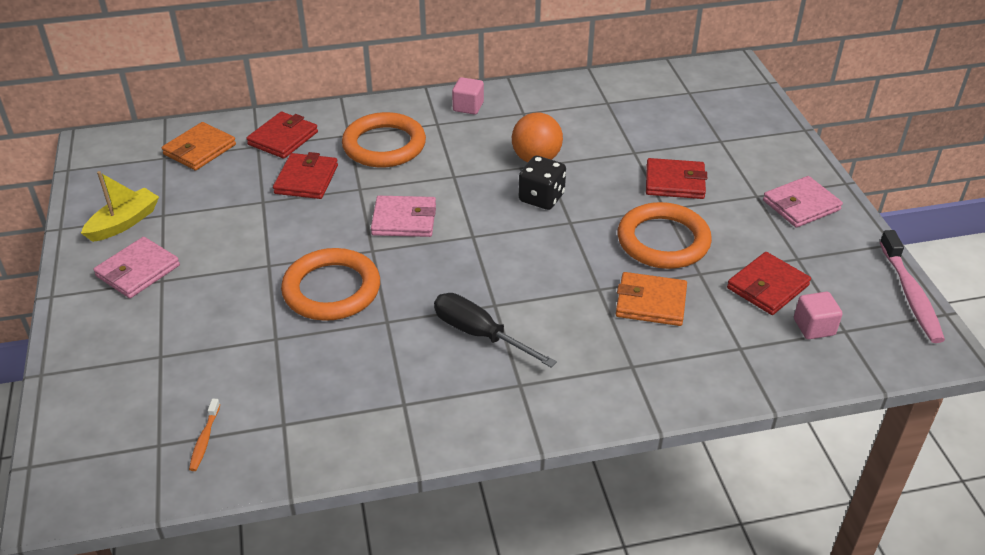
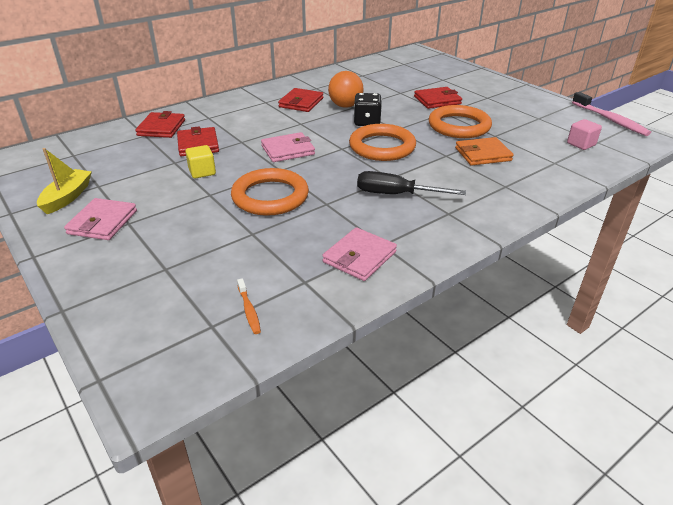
camera: 25 degrees left, 5 degrees down
(199, 149) = (100, 145): orange wallet -> none
(282, 227) = (202, 172): none -> yellow cube
(384, 145) = (239, 118): orange ring -> orange ring (382, 147)
(468, 107) = (278, 91): pink cube -> none
(767, 287) = (537, 133): red wallet -> red wallet (301, 103)
(801, 205) = (514, 96): pink wallet -> pink wallet (359, 257)

